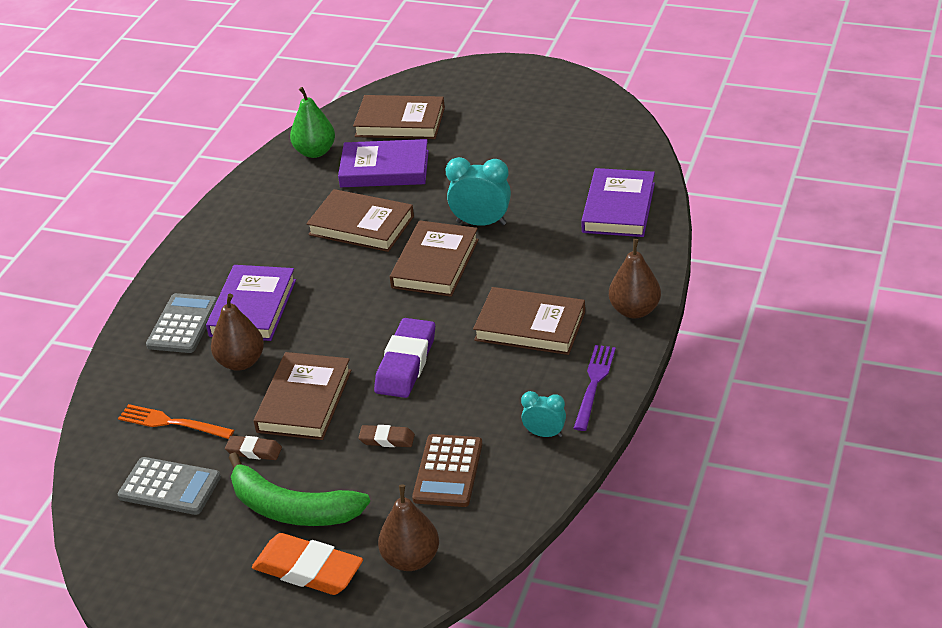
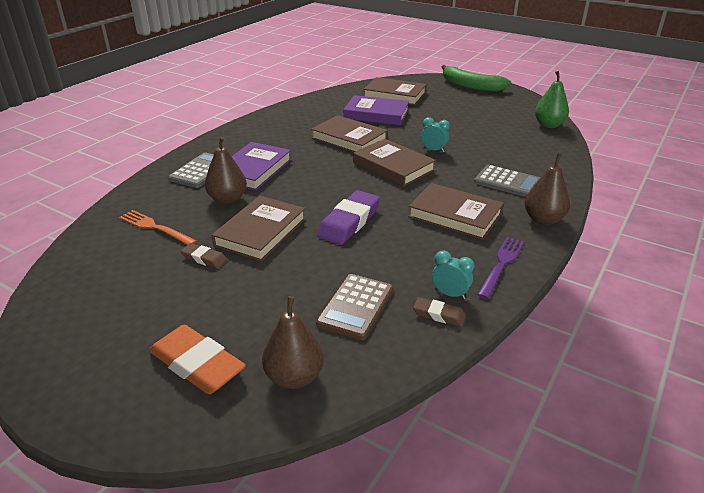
camera: 10 degrees right, 5 degrees down
(170, 487) = (125, 271): grey calculator -> grey calculator (508, 182)
(292, 509) = (210, 308): green banana -> green banana (470, 86)
(315, 152) = (335, 100): green pear -> green pear (549, 125)
(387, 439) = (313, 271): brown eraser -> brown eraser (439, 315)
(435, 263) = (393, 166): brown book -> brown book turned 75 degrees counterclockwise
(481, 223) = (433, 150): turquoise clock -> turquoise clock, size x0.60
(618, 208) = (537, 157): purple book -> none

